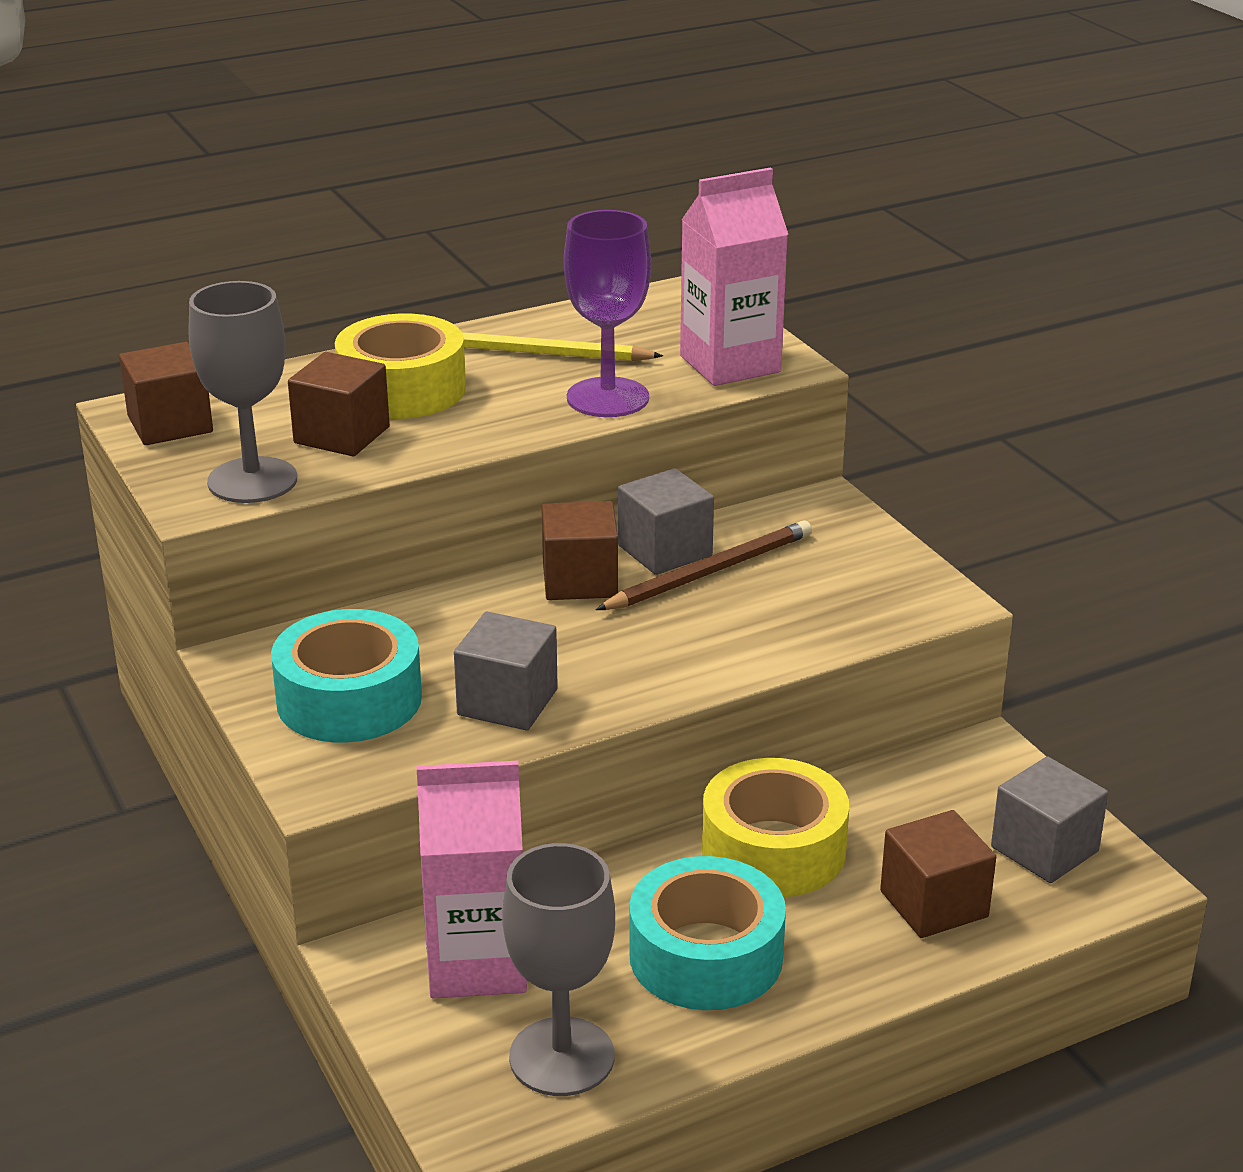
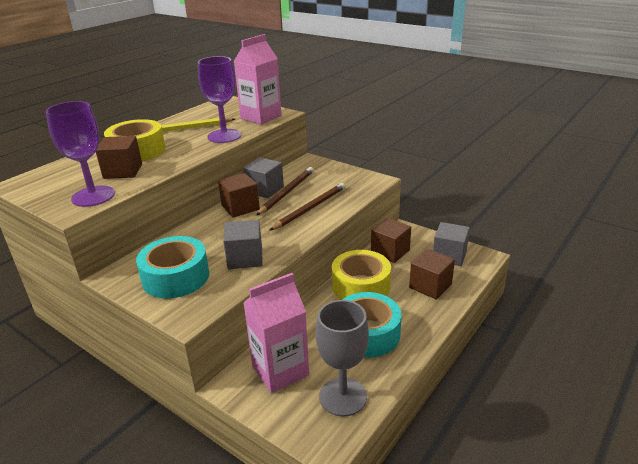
camera: 25 degrees left, 0 degrees up
(170, 424) = (38, 185): brown cube -> brown cube (390, 251)
(252, 480) = (93, 196): grey goblet -> purple goblet
(731, 628) = (310, 208): none -> brown pencil

